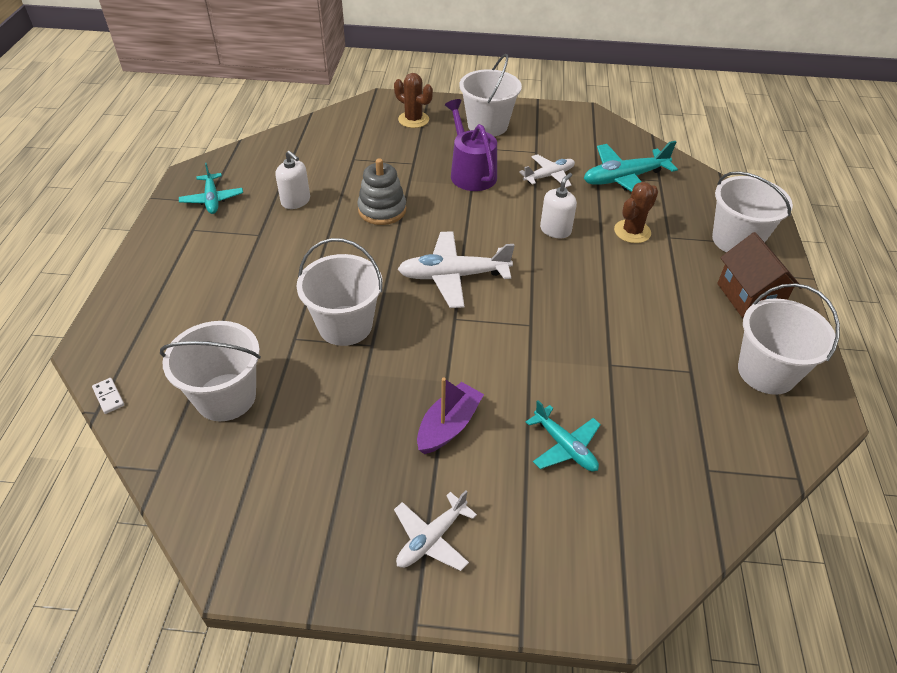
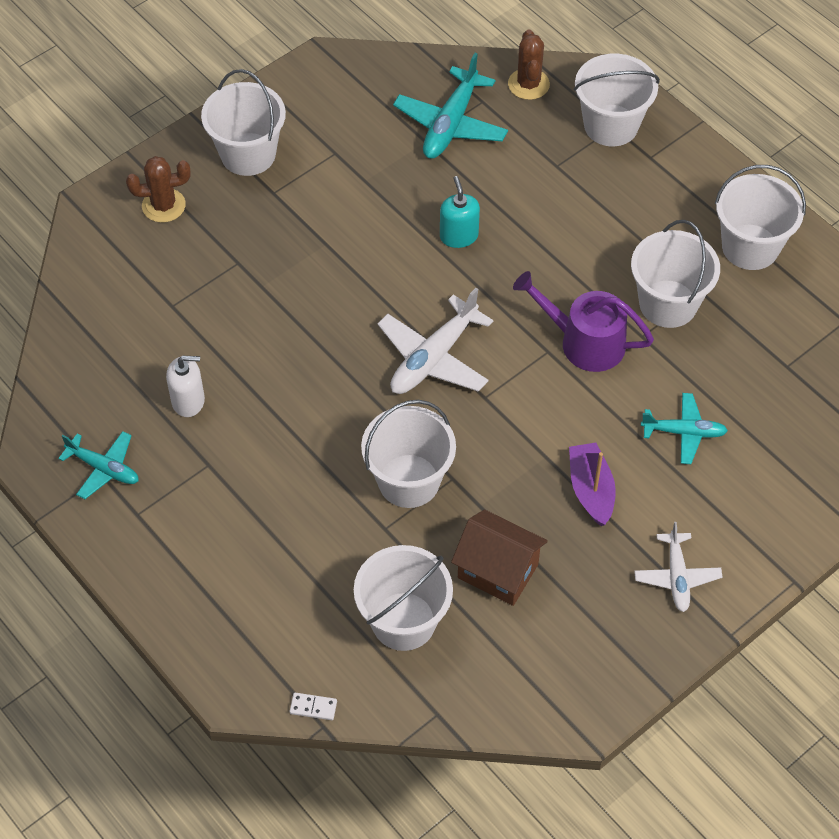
camera: 45 degrees left, 10 degrees up
(382, 210) = (282, 342): grey stacking toy -> none
(471, 173) = (307, 229): purple watering can -> purple watering can (584, 342)
(549, 176) = (382, 175): white plane -> none
(555, 230) = (459, 236): white soap dispenser -> turquoise soap dispenser
(632, 231) = (522, 184): brown cactus -> brown cactus (528, 84)
(654, 360) = (668, 304): none -> white bucket
(749, 297) = (675, 182): brown house -> brown house (498, 571)

